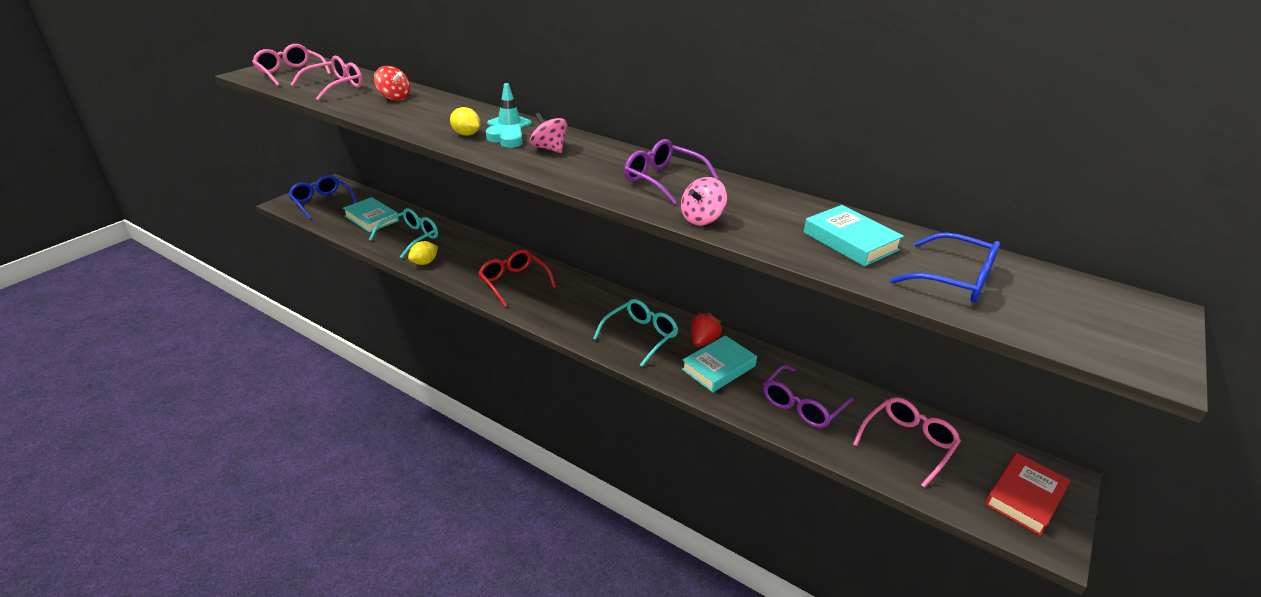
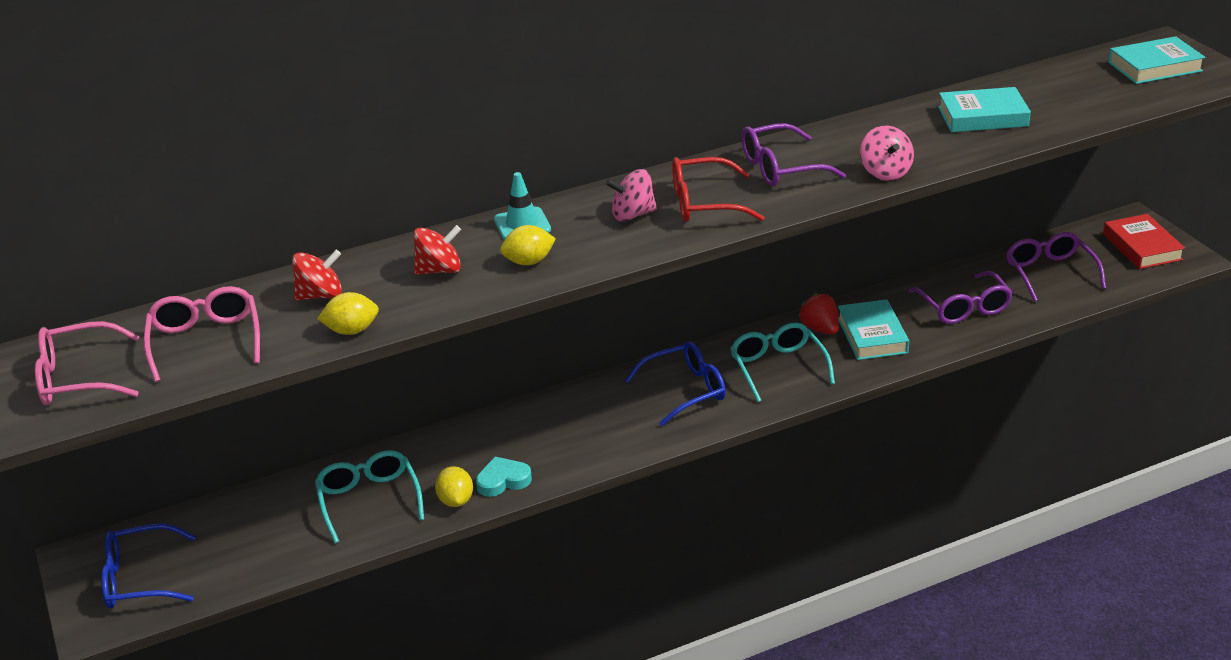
camera: 55 degrees left, 0 degrees up
(362, 111) = (352, 330): none -> yellow lemon
(371, 218) = (263, 530): turquoise book -> turquoise book (1154, 67)
(440, 116) = (439, 270): none -> red spinning top
(506, 139) = (575, 237): turquoise heart -> turquoise heart (503, 480)
(513, 282) = (581, 432): red glasses -> red glasses (704, 203)
(908, 443) = (1049, 273): pink glasses -> purple glasses
(955, 280) = (1074, 97): blue glasses -> blue glasses (685, 390)

